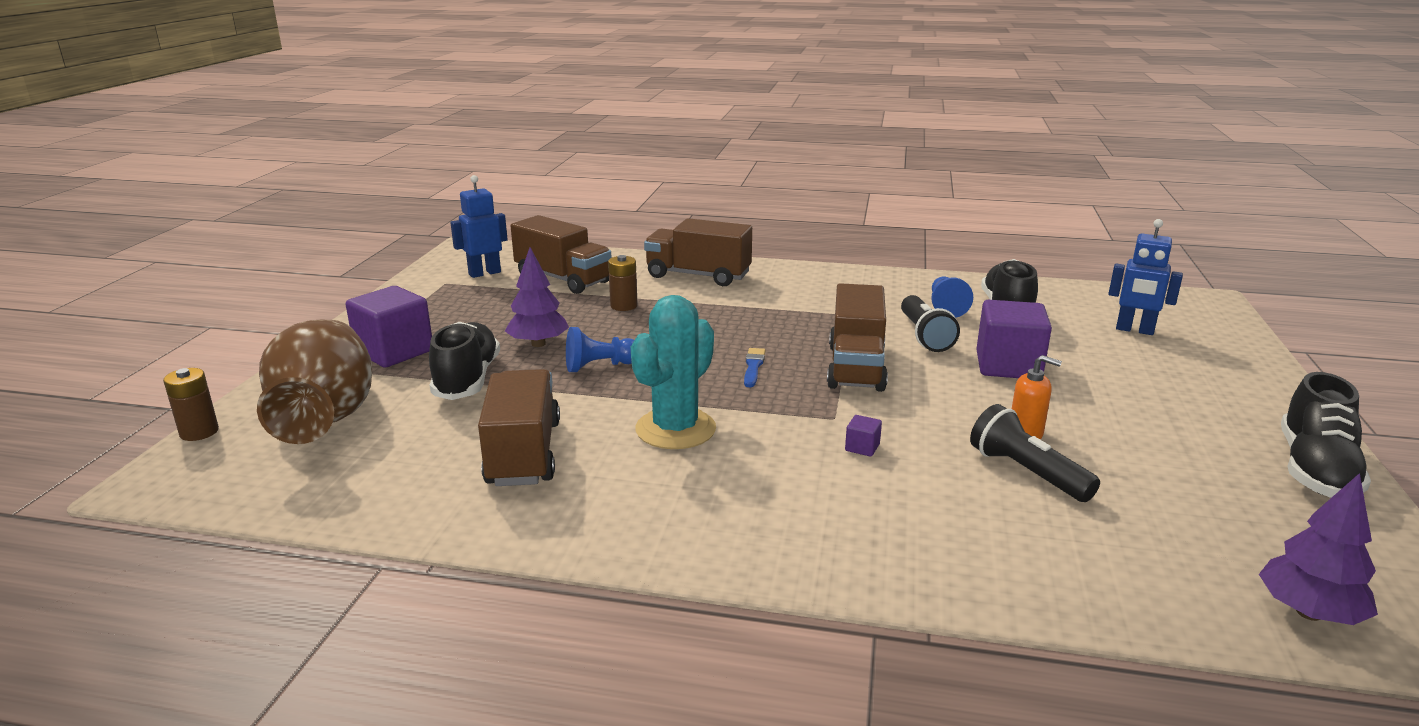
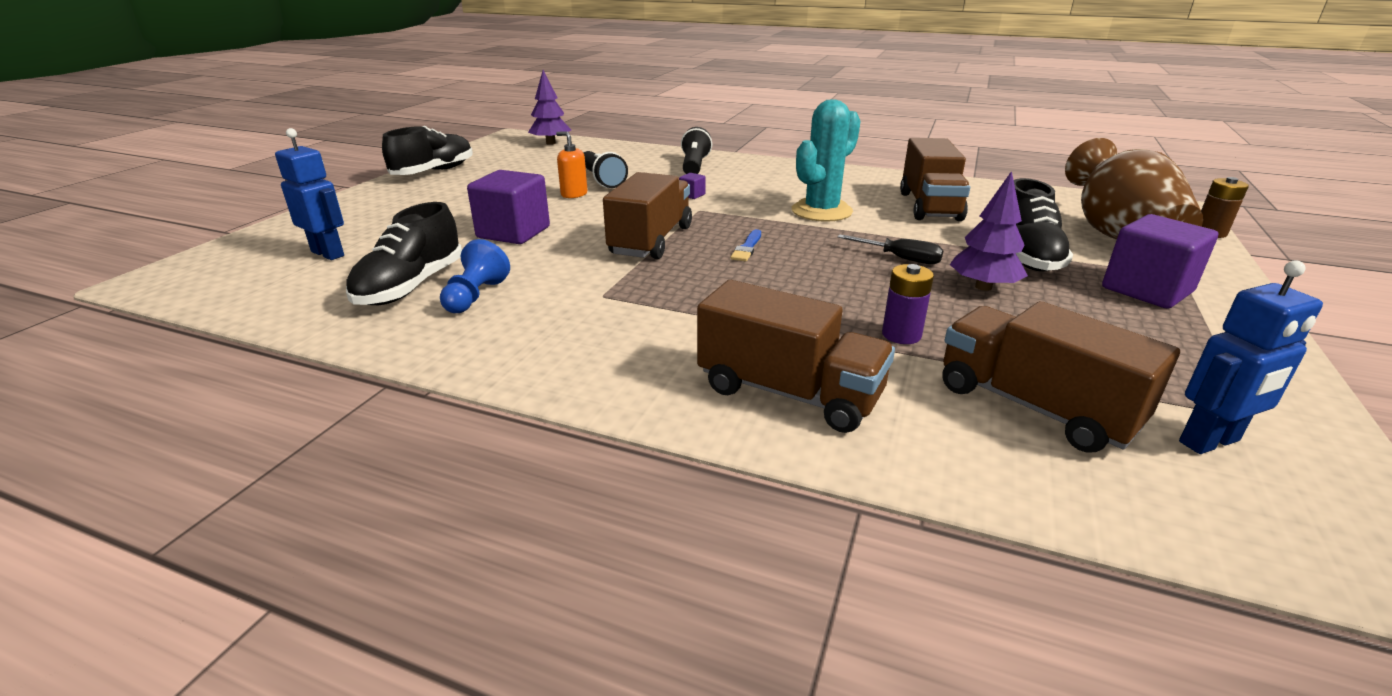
camera: 170 degrees left, 5 degrees up
(599, 366) = (900, 258): blue pawn -> black screwdriver
(623, 306) = (901, 335): brown battery -> purple battery
(925, 336) = (550, 264): black flashlight -> black flashlight (694, 166)

